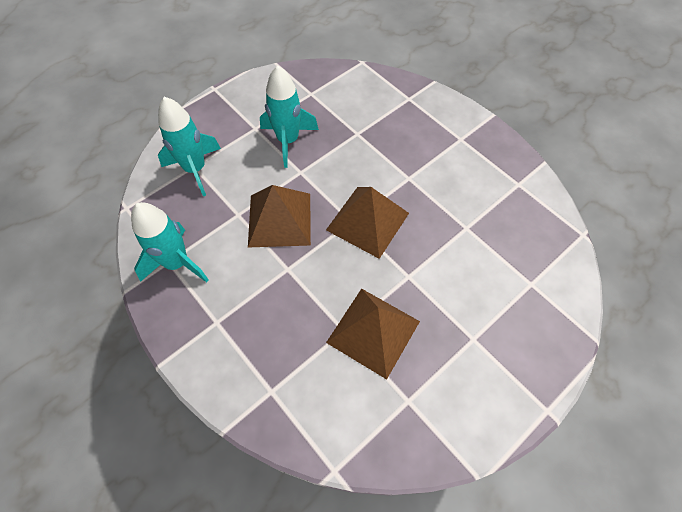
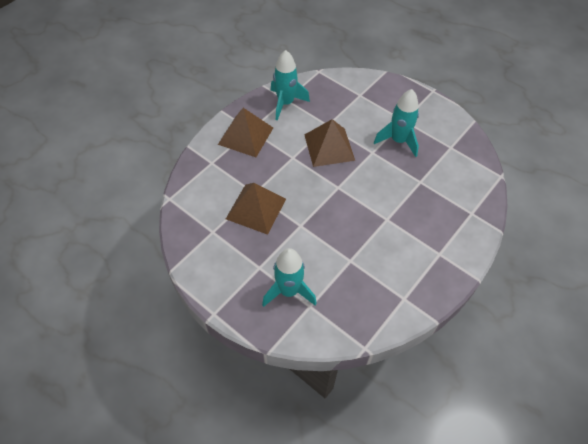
camera: 80 degrees right, 5 degrees down
(195, 169) = (357, 96): turquoise rocket -> turquoise rocket (289, 291)
(367, 221) = (340, 197): brown pyramid -> brown pyramid (245, 136)

